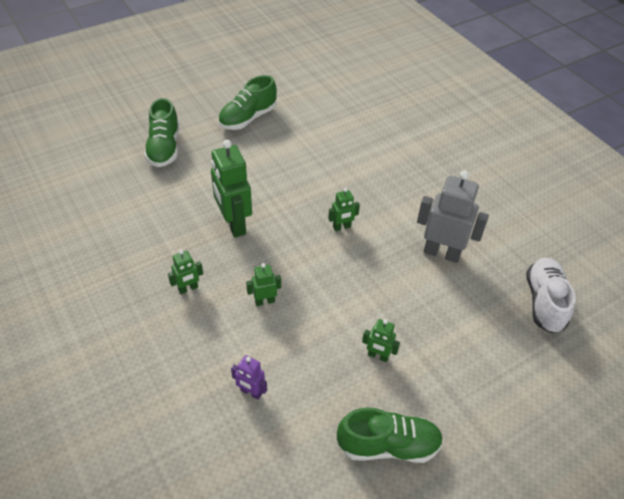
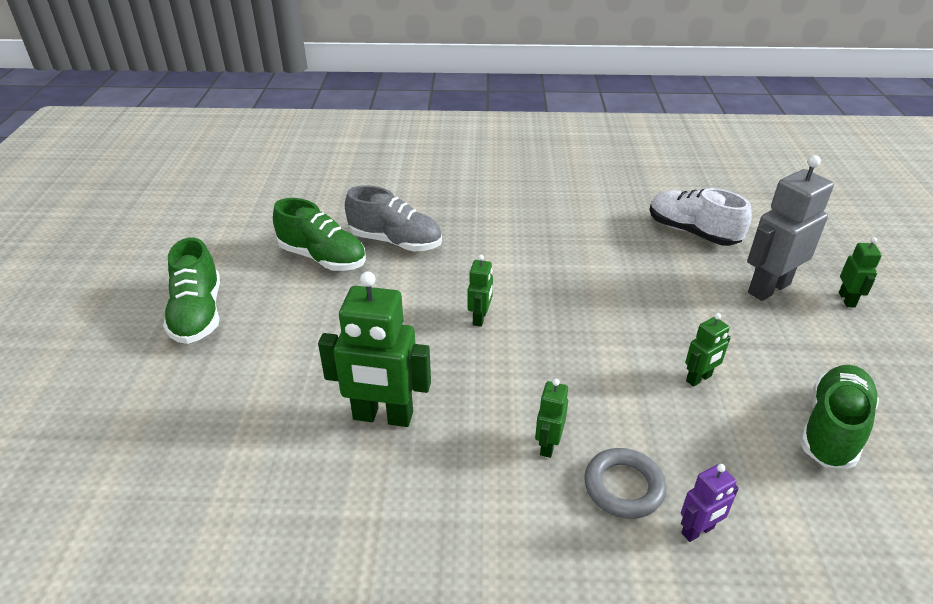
camera: 55 degrees left, 10 degrees down
(164, 148) = (143, 430): green shoe -> green shoe (323, 258)
(188, 288) = (462, 525): green robot -> green robot (847, 299)
(258, 347) = (623, 487): none -> grey ring
(376, 157) = (395, 242): none -> grey shoe
(442, 253) = (581, 263): grey robot -> grey robot (768, 288)

